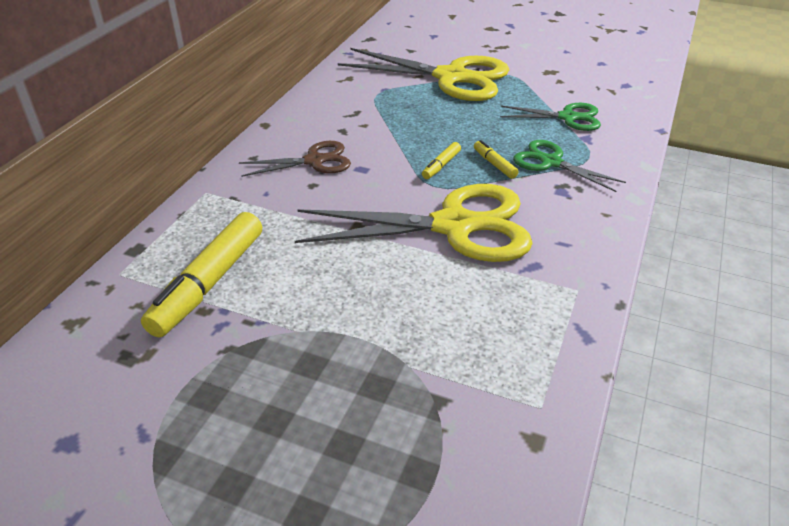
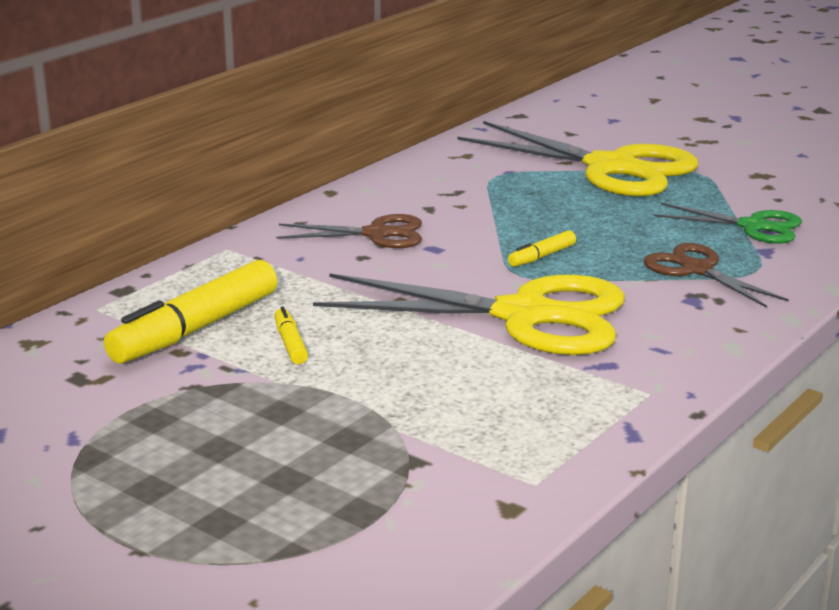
camera: 15 degrees right, 15 degrees down
(494, 164) = (616, 263): yellow marker -> yellow marker (290, 344)
(551, 162) = (696, 270): green scissors -> brown scissors

